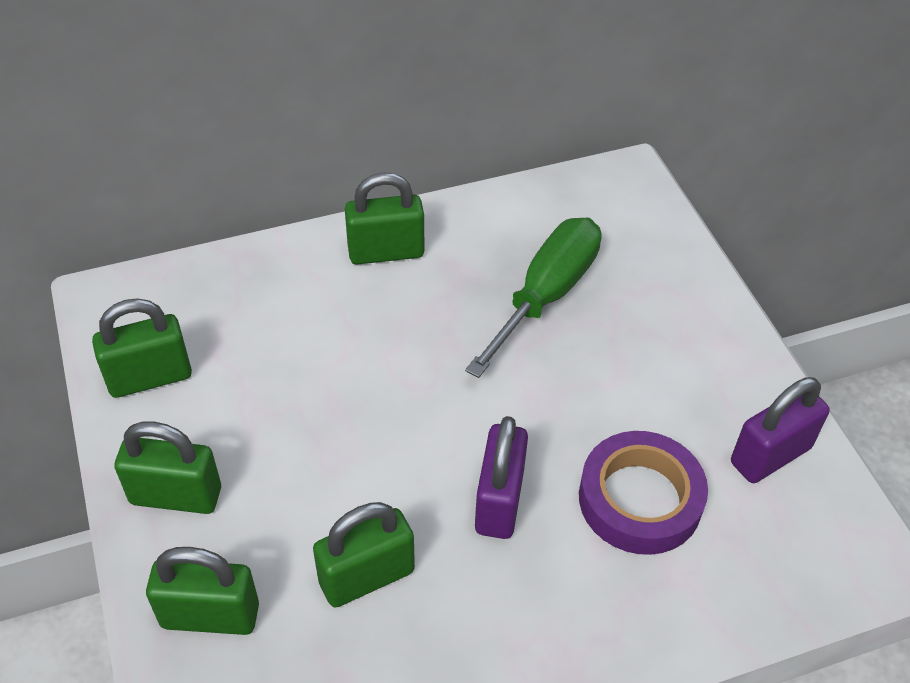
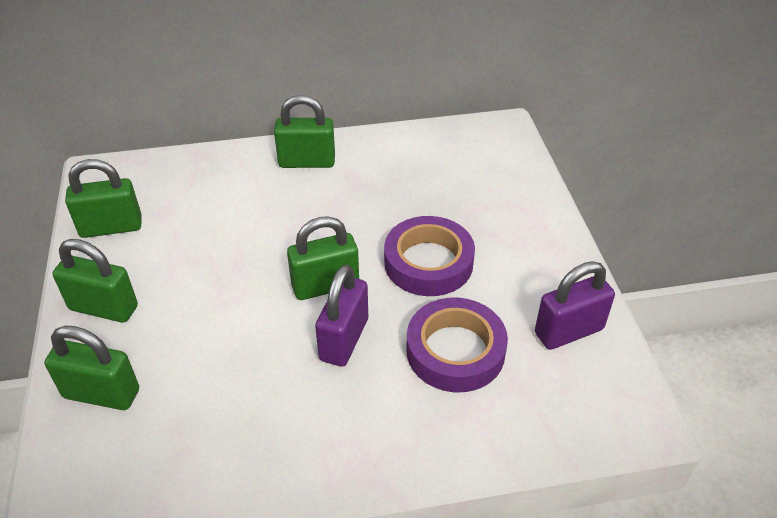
camera: 10 degrees right, 5 degrees down
(366, 576) = (227, 381): green padlock -> green padlock (325, 285)
(546, 295) = (419, 201): green screwdriver -> none
(579, 381) = (428, 262): none -> purple tape

